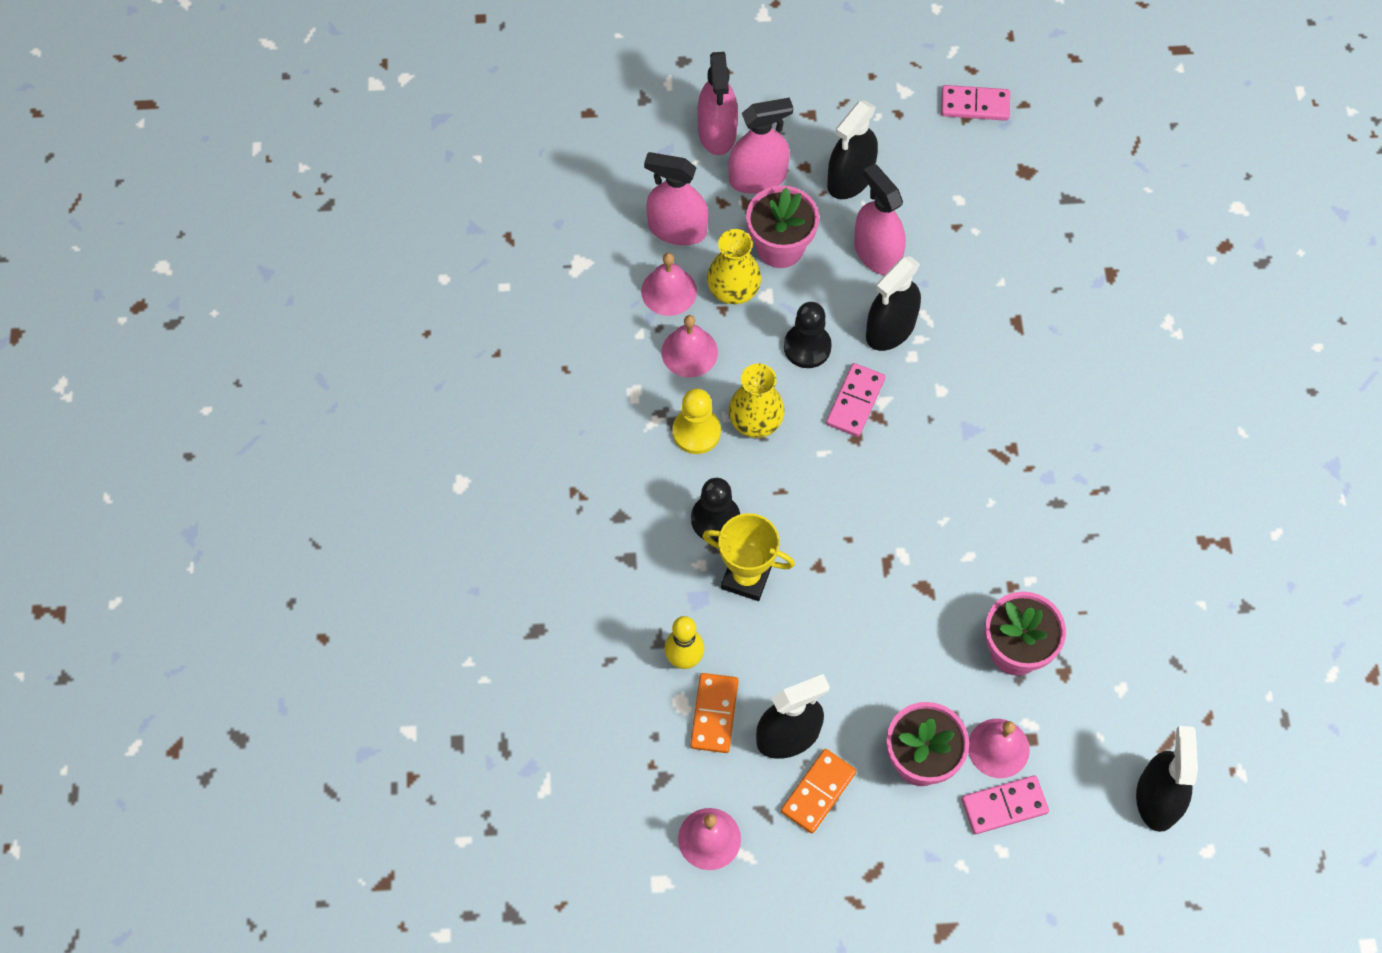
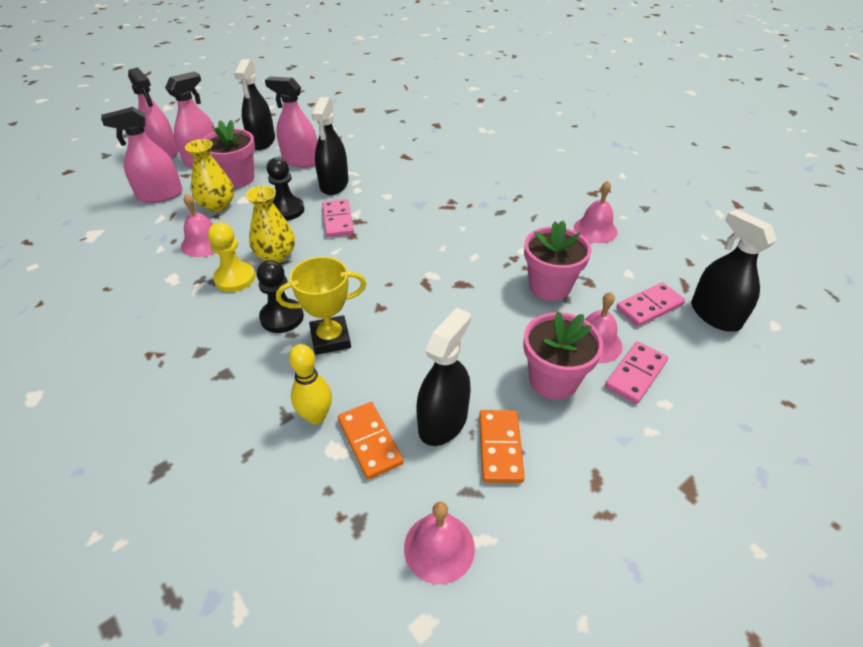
camera: 35 degrees left, 20 degrees down
(669, 291) = (170, 222): pink bell -> pink bell (595, 229)
(975, 105) = (312, 99): pink domino -> pink domino (649, 307)

